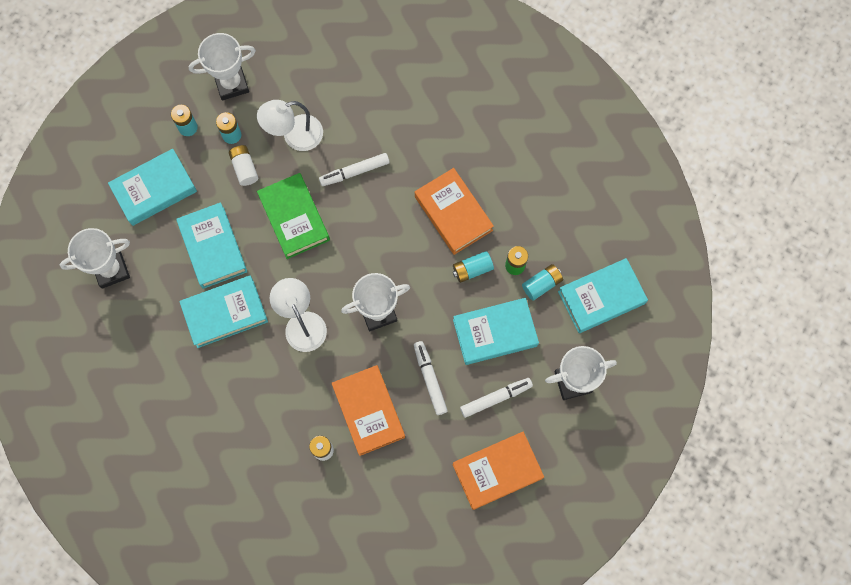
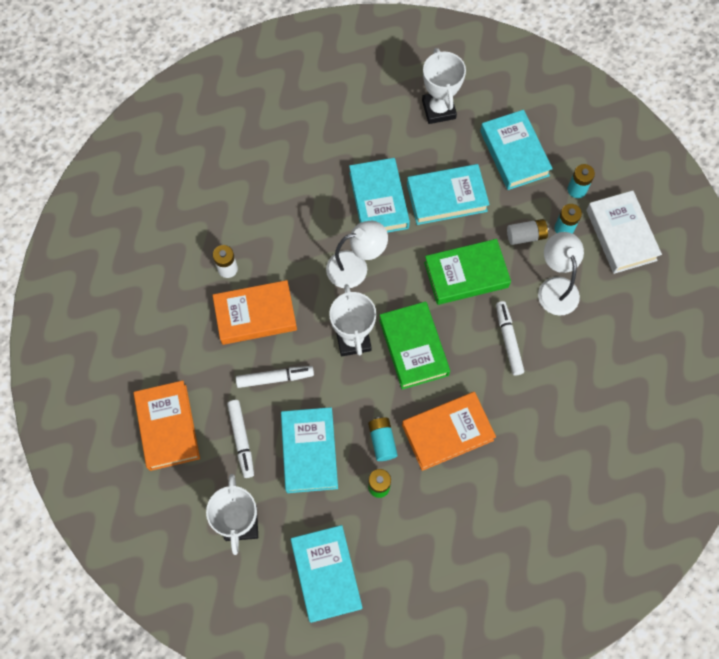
camera: 100 degrees right, 5 degrees down
(231, 84) = (621, 235): white trophy -> white book
(376, 255) = (413, 347): none -> green book
(541, 284) = (353, 511): turquoise battery -> none

